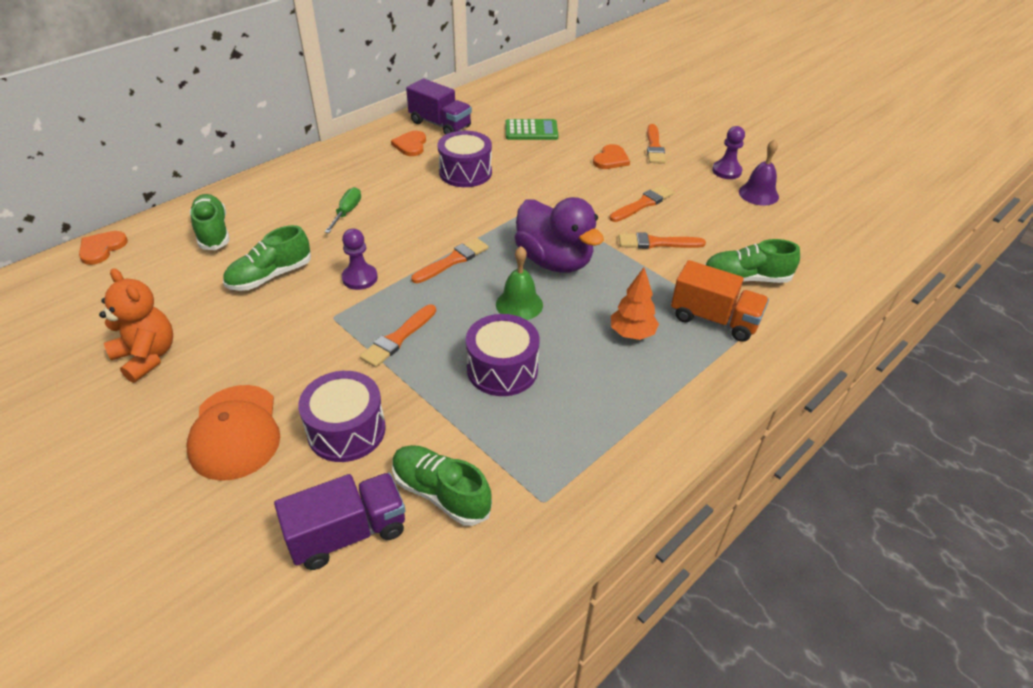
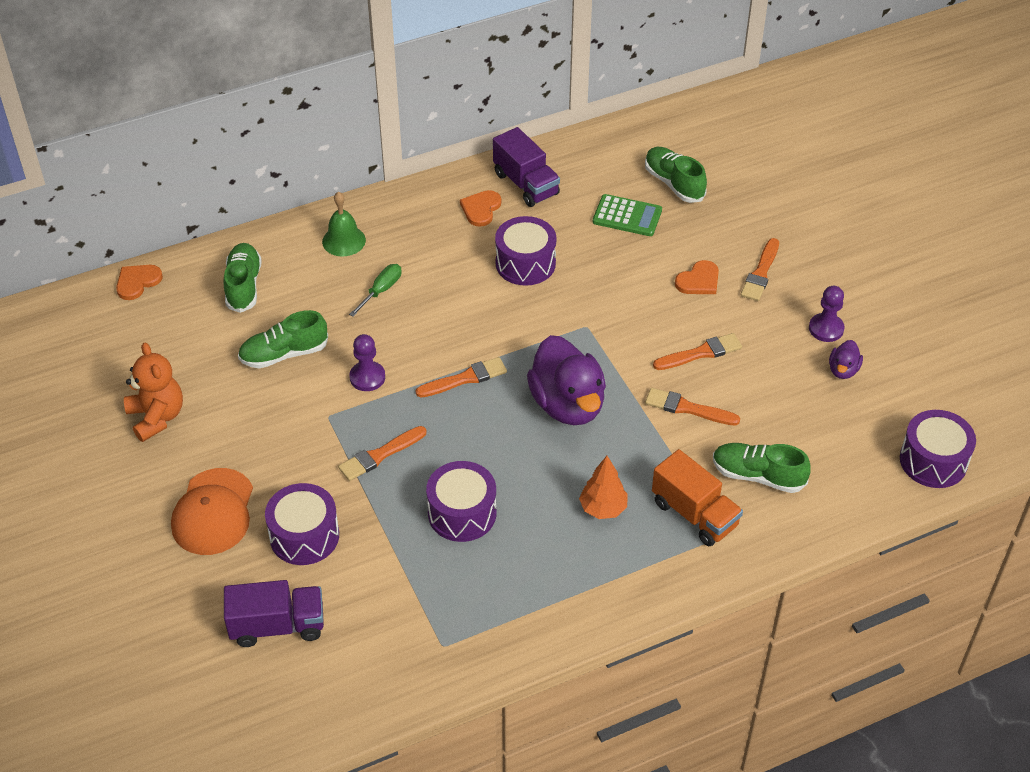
camera: 20 degrees right, 5 degrees up
(441, 493) = (362, 614): green shoe -> green shoe (674, 183)
(519, 304) = (509, 447): green bell -> green bell (344, 241)
(758, 194) = (843, 370): purple bell -> purple duck
(871, 238) = (933, 461): none -> purple drum

